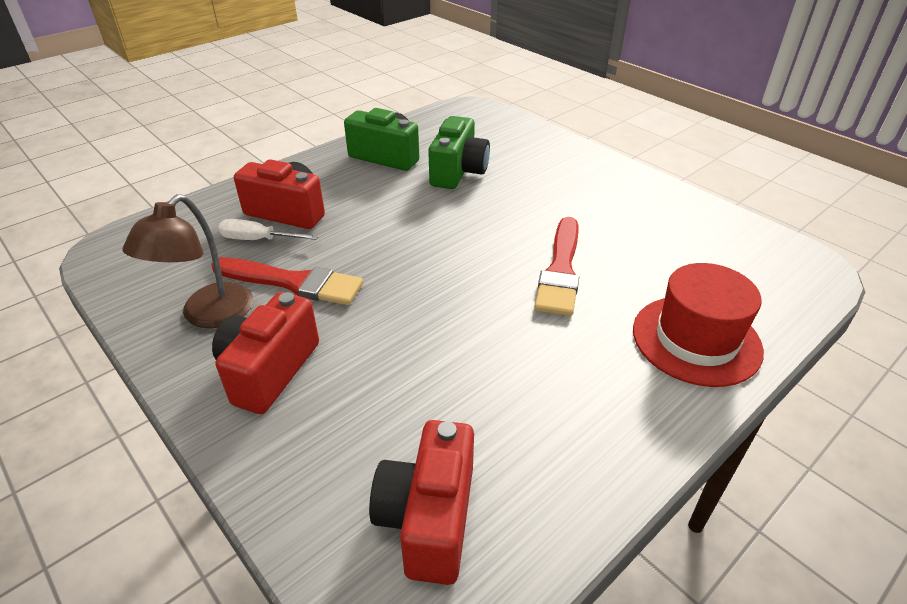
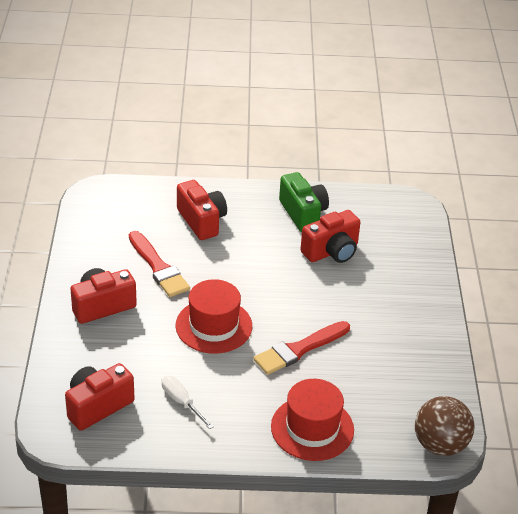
camera: 40 degrees right, 0 degrees up
(208, 315) = (104, 261): brown lamp -> none
(258, 240) = (168, 230): white screwdriver -> white screwdriver (181, 402)
(441, 304) = (213, 326): none -> red hat
(458, 172) = (331, 251): green camera -> red camera
(807, 272) = (440, 445): none -> brown ball

